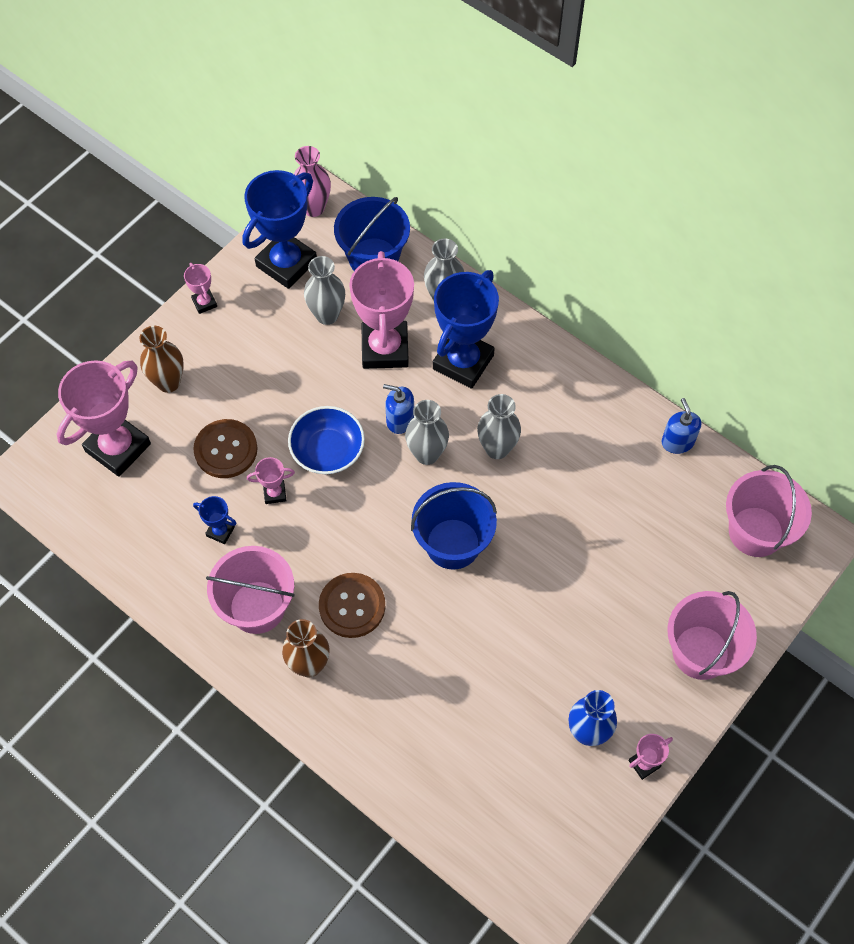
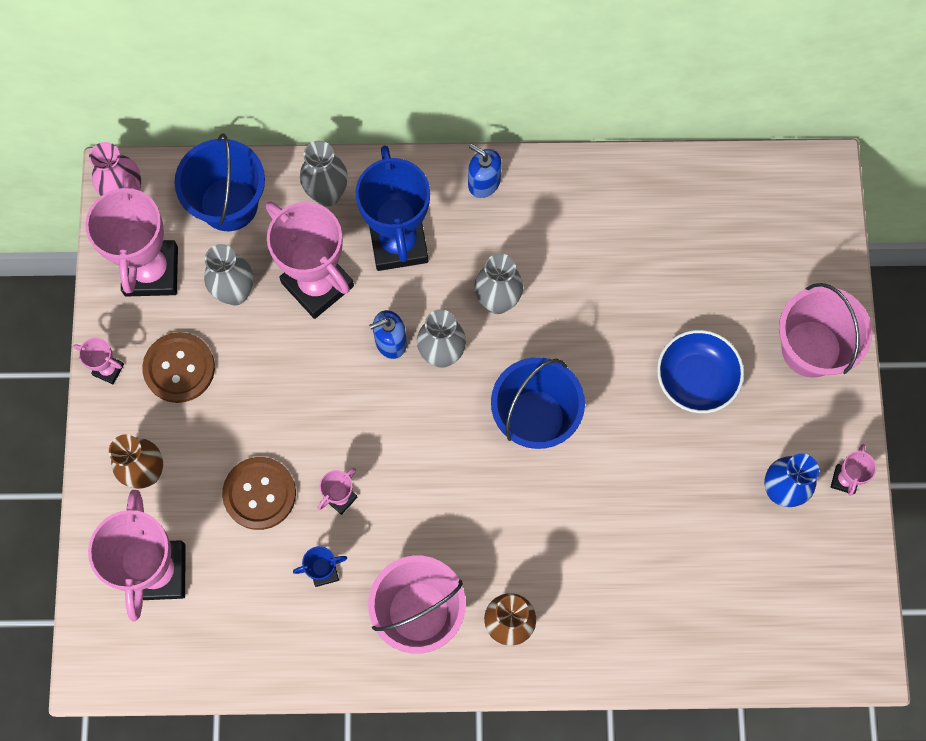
camera: 40 degrees left, 10 degrees up
(286, 263) = (151, 271): blue trophy -> pink trophy
(327, 450) = (352, 421): blue bowl -> blue bowl (696, 378)
(352, 606) = (498, 543): brown button -> brown button (179, 368)
(677, 442) = (642, 175): blue soap dispenser -> blue soap dispenser (484, 182)
(755, 531) = (769, 207): pink bucket -> none

